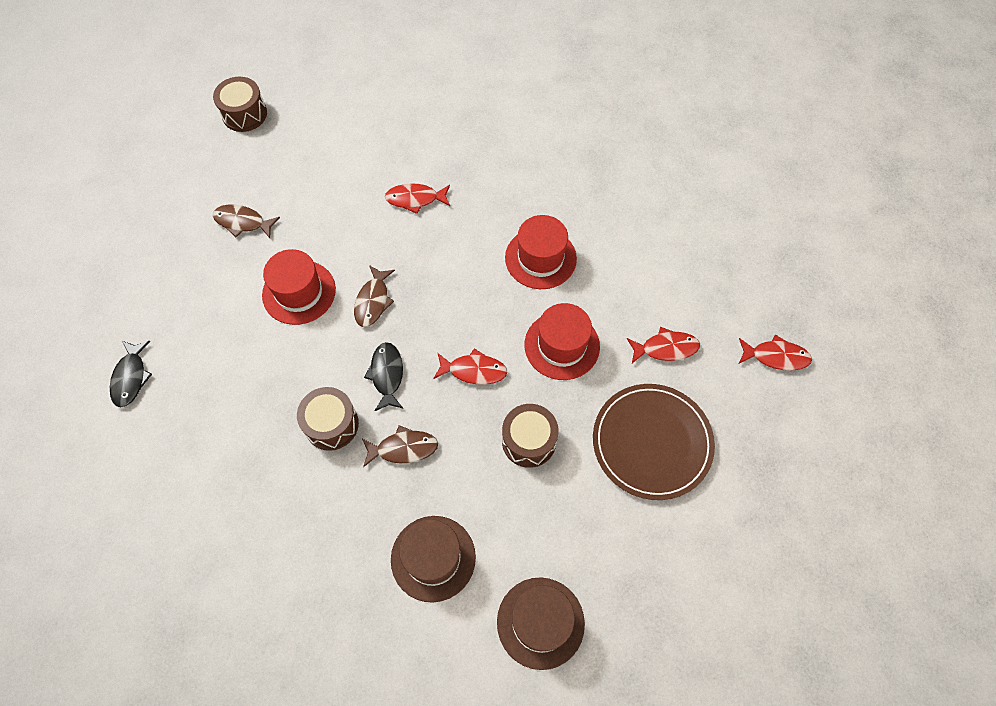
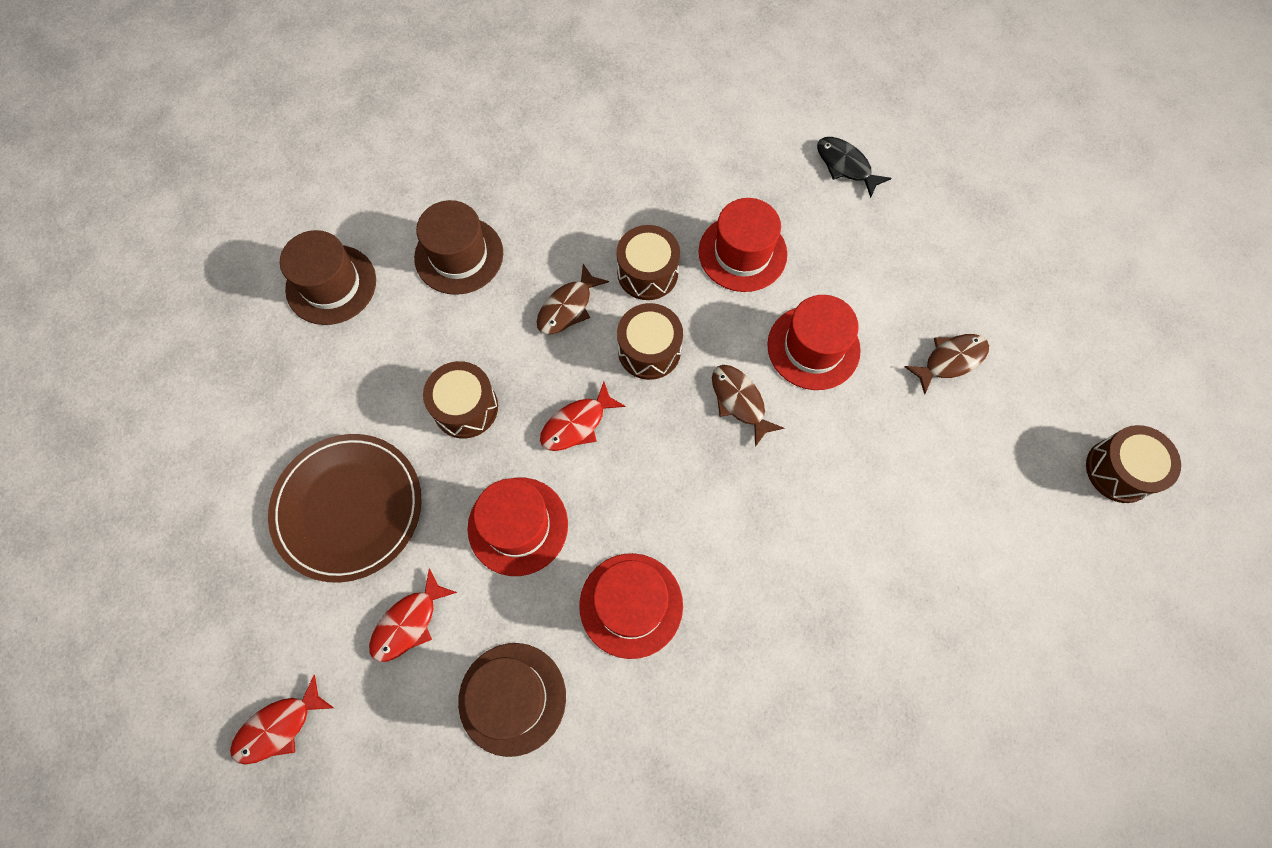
camera: 135 degrees right, 5 degrees up
(263, 382) = (742, 253): none -> red hat
(387, 375) = (649, 350): black fish -> brown drum
(415, 199) = (830, 547): red fish -> none
(640, 269) = (512, 698): none -> brown hat

